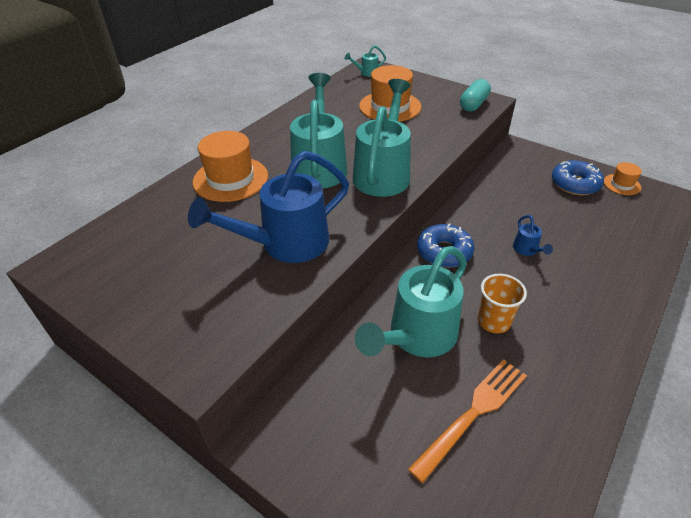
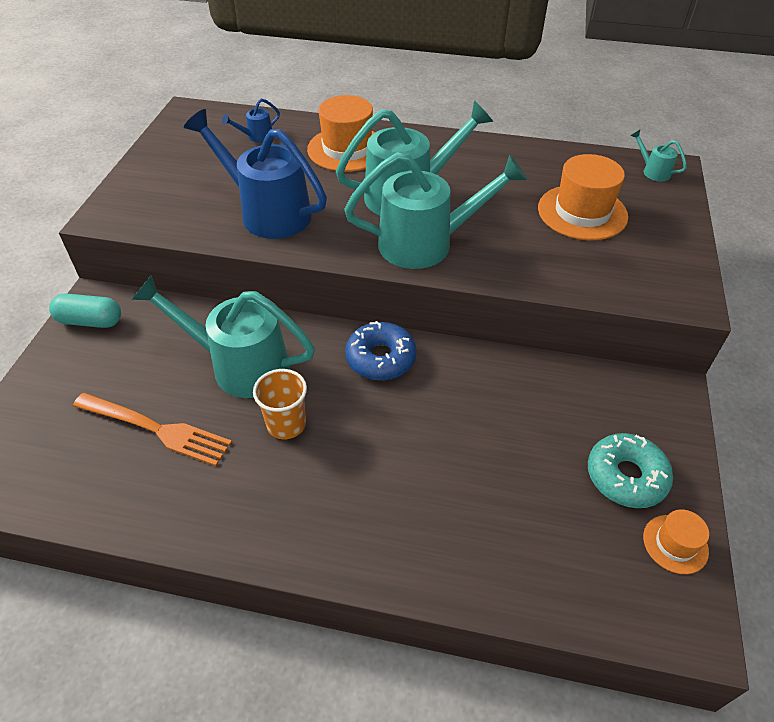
camera: 65 degrees right, 5 degrees up
(473, 104) = (662, 287): turquoise capsule -> turquoise capsule (90, 321)
(527, 250) = (429, 438): blue watering can -> blue watering can (256, 137)
(575, 184) = (626, 476): blue donut -> turquoise donut

